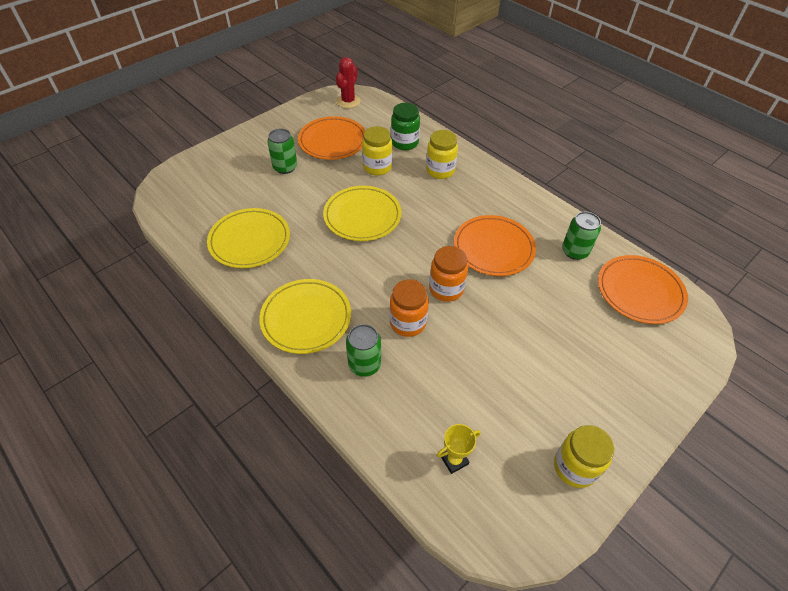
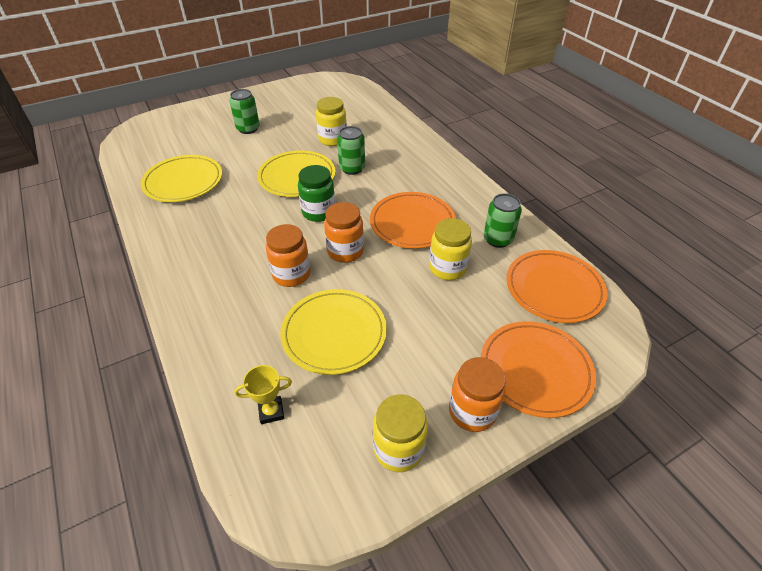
camera: 15 degrees right, 5 degrees down
(306, 318) = (197, 253): yellow plate -> yellow plate (334, 333)
(332, 141) = (302, 114): orange plate -> orange plate (535, 370)
(348, 101) = (334, 85): red cactus -> none
(364, 364) = (229, 303): green can -> green can (352, 168)
(404, 143) = (369, 123): green jar -> green jar (318, 212)
(440, 171) = (392, 150): yellow jar -> yellow jar (447, 268)
(619, 420) = (472, 411): none -> orange jar

